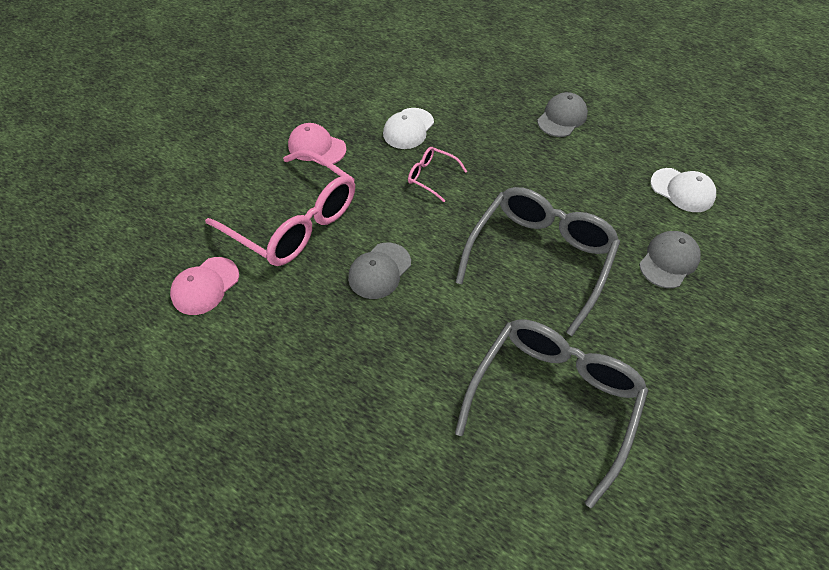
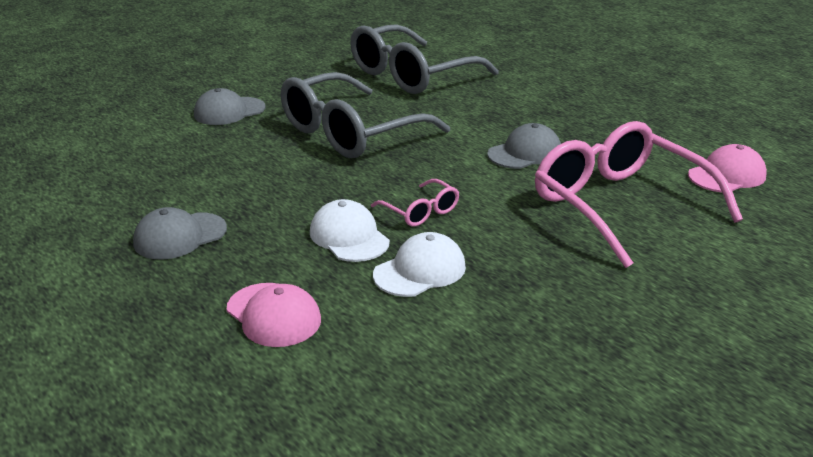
camera: 160 degrees left, 25 degrees down
(316, 147) = (577, 277): pink cap -> pink cap (273, 315)
(682, 190) = (139, 147): white cap -> white cap (349, 237)

